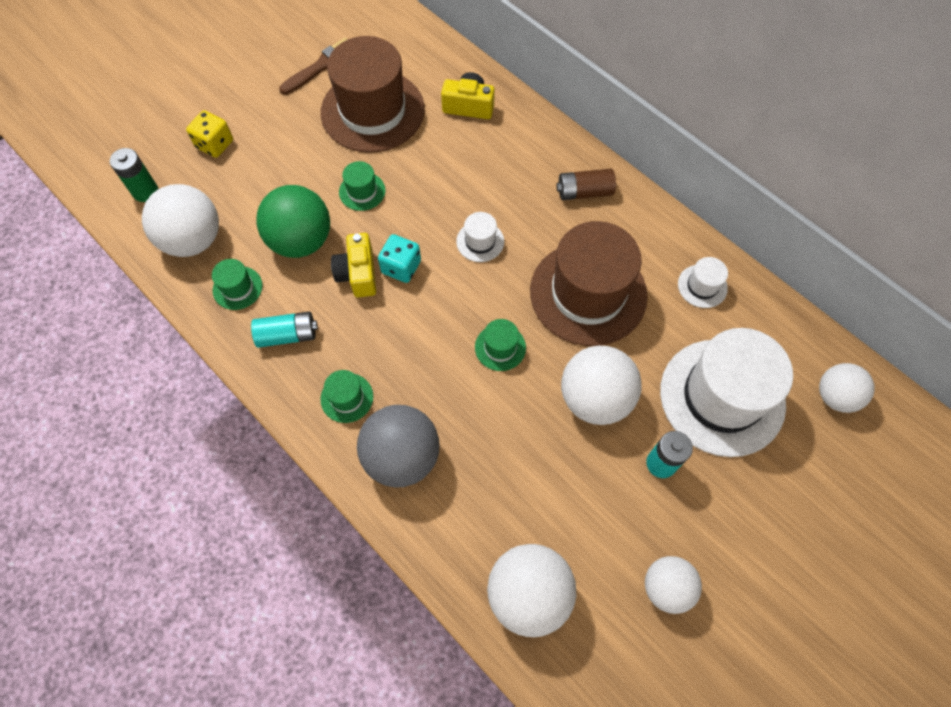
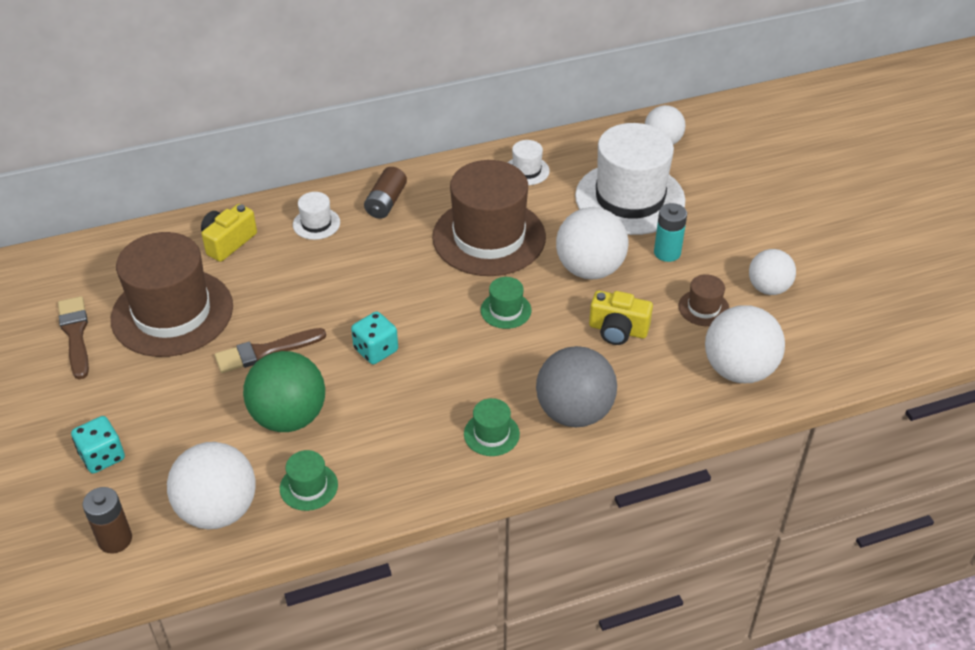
camera: 65 degrees left, 20 degrees down
(145, 191) = (115, 539): green battery -> brown battery
(215, 144) = (102, 456): yellow dice -> turquoise dice
(287, 335) = (393, 460): turquoise battery -> none
(358, 274) = (360, 384): yellow camera -> yellow camera (618, 330)
(362, 191) = (265, 351): green hat -> brown brush
(480, 241) = (387, 286): white hat -> white hat (316, 223)
(599, 528) = (703, 308): none -> brown hat

